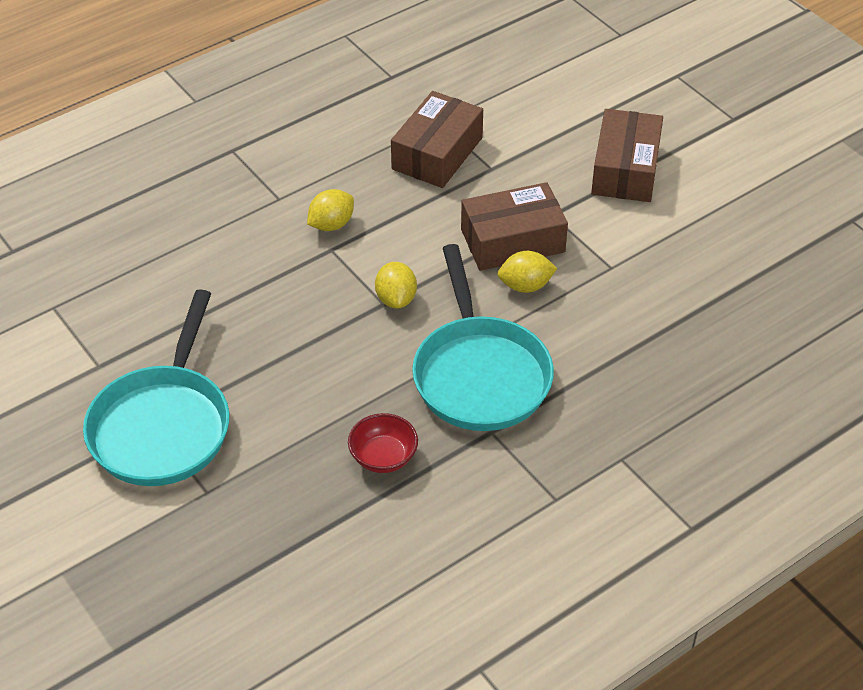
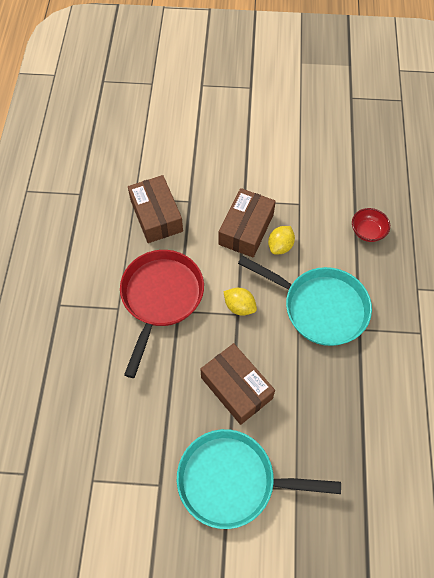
camera: 50 degrees left, 15 degrees up
(163, 426) = (232, 480): turquoise pan -> turquoise pan turned 135 degrees clockwise
(331, 224) = (161, 298): yellow lemon -> red pan
(383, 457) = (338, 388): red bowl -> red bowl (367, 232)
(625, 169) = (243, 151): brown box -> brown box (236, 388)

